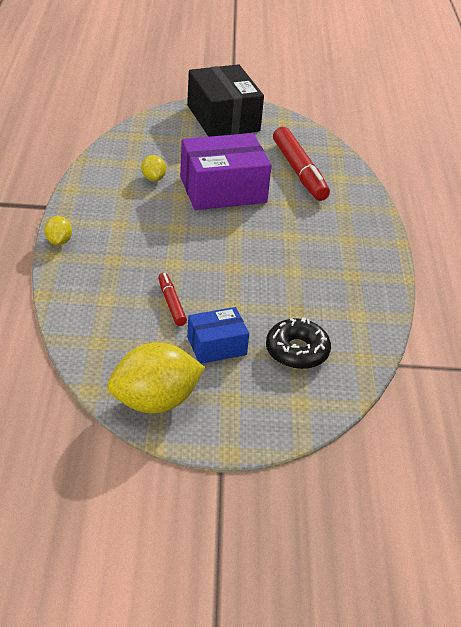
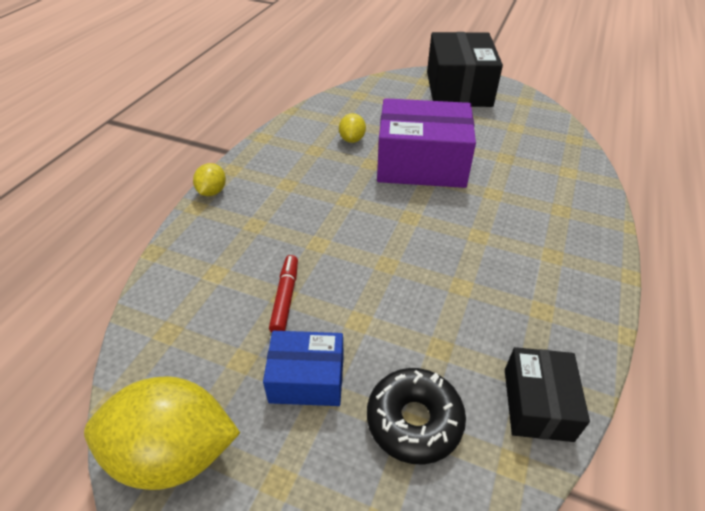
camera: 25 degrees right, 5 degrees up
(299, 171) = (520, 157): red marker -> none
(367, 326) = (537, 404): none -> black box

